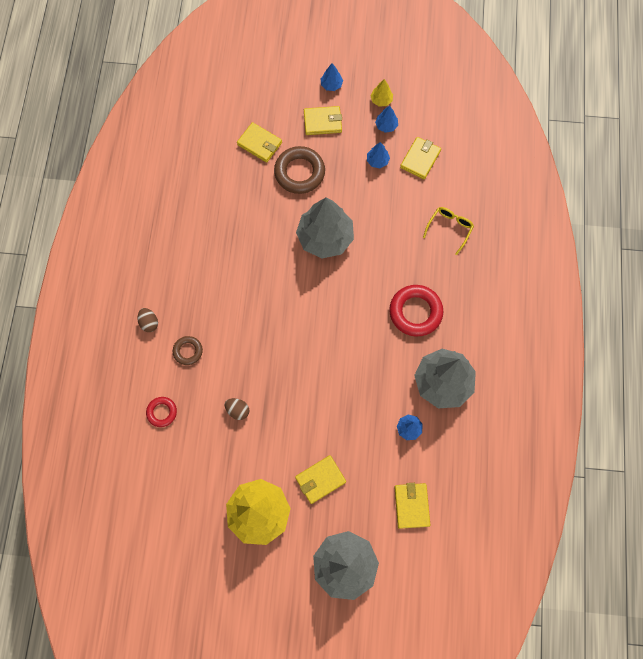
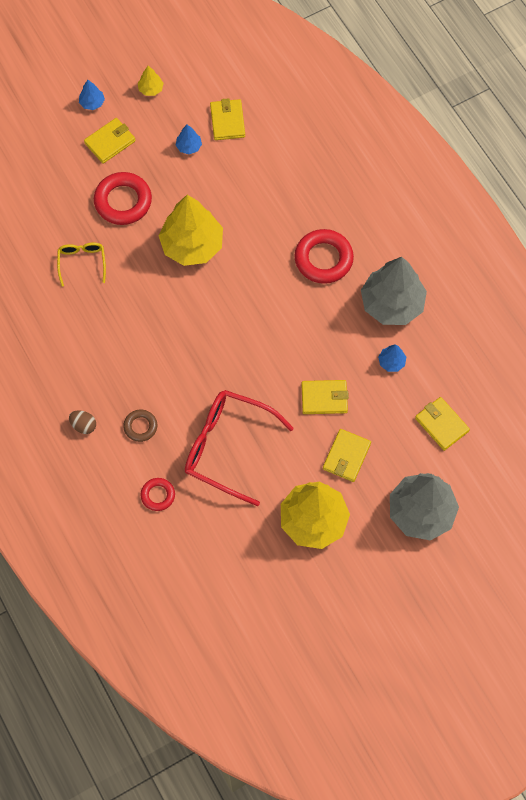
camera: 35 degrees left, 5 degrees down
(238, 410) = (227, 447): brown egg -> red glasses
(259, 144) = (64, 198): yellow wallet -> yellow wallet (324, 398)
(299, 172) = (123, 201): brown ring -> red ring
(325, 237) = (192, 245): grey tree -> yellow tree
(386, 125) = (173, 110): blue tree -> none
(449, 228) = (300, 167): yellow glasses -> yellow glasses (82, 262)

